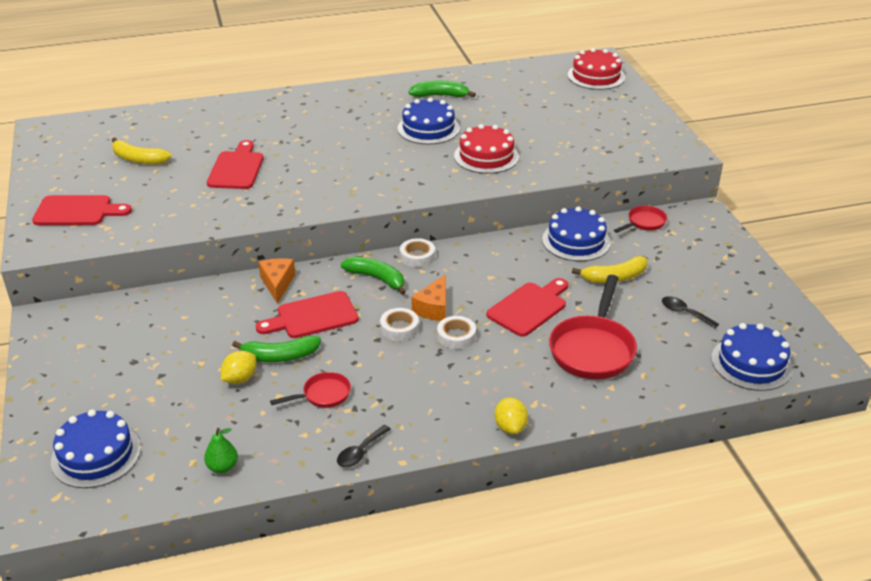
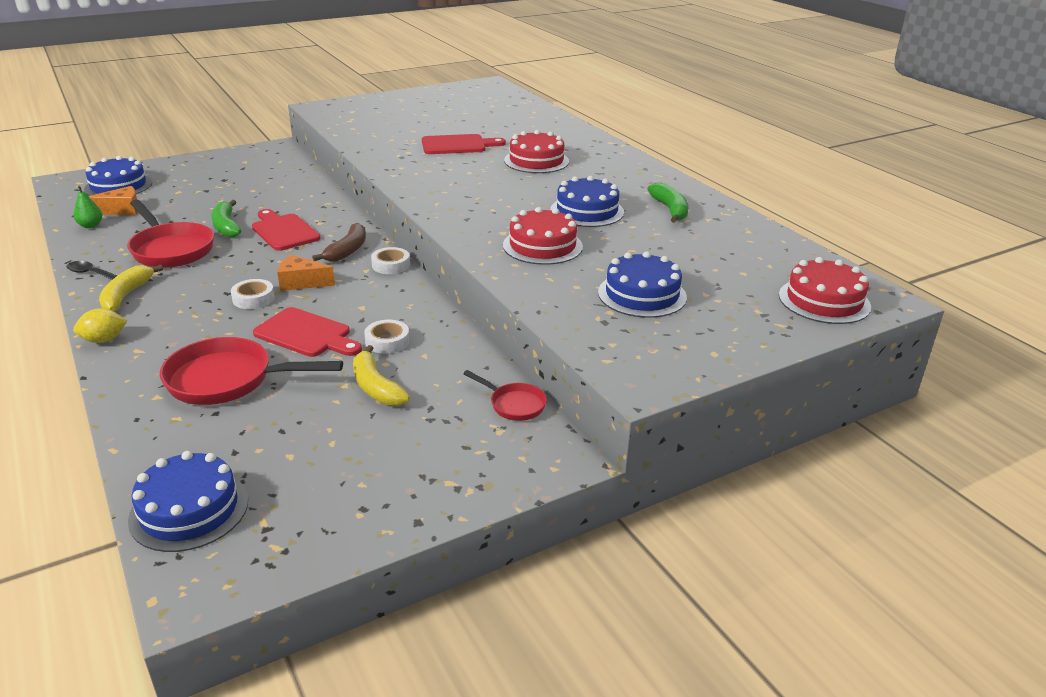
camera: 75 degrees right, 5 degrees down
(77, 211) = (370, 109): red cutting board -> none
(138, 159) = (456, 114): yellow banana -> yellow banana (126, 295)
(240, 379) = (198, 216): yellow lemon -> none
(277, 284) = (332, 211): orange cheese -> orange cheese (122, 210)
(305, 134) = (536, 161): none -> red cake
(323, 395) = (171, 249): red pan -> red pan, size x1.92
(377, 278) = (347, 250): green banana -> brown banana
(399, 328) = (267, 270): white tape -> white tape (387, 341)
(576, 241) = (450, 355): blue cake -> blue cake (642, 295)
(684, 313) = (304, 446): black spoon -> none

